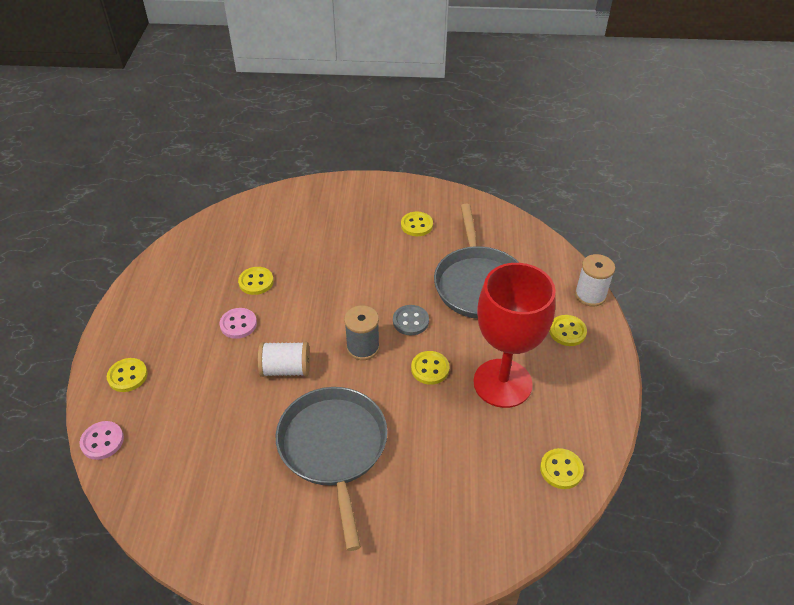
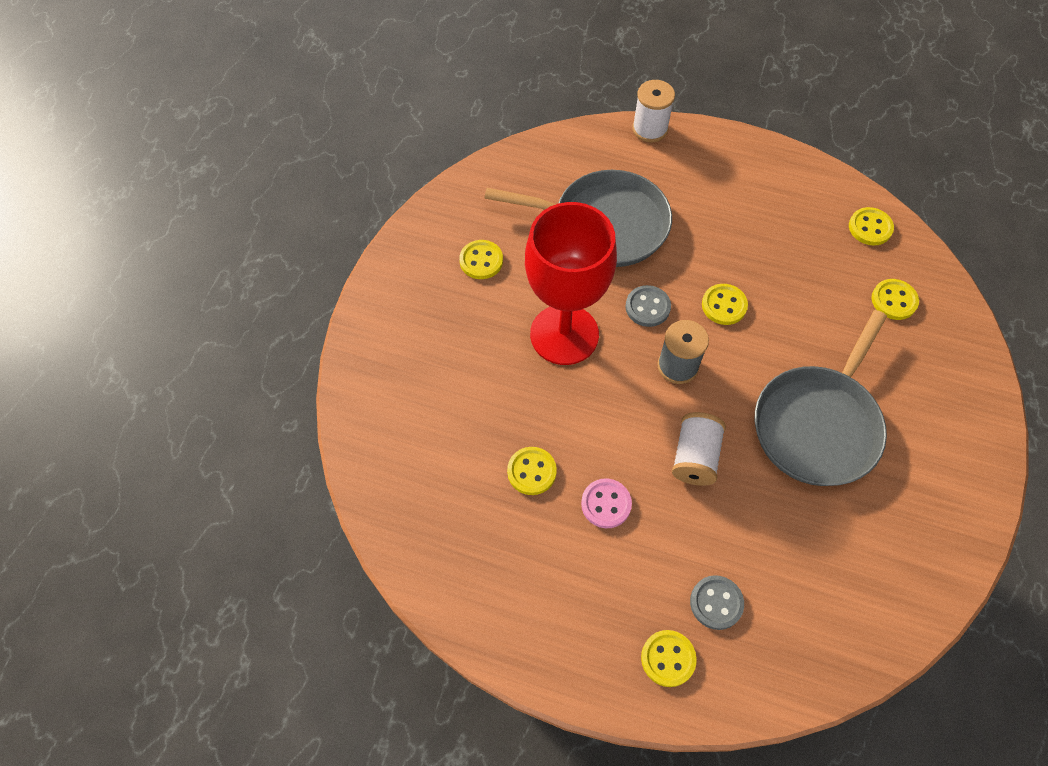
camera: 75 degrees left, 15 degrees up
(102, 441) = (772, 695): pink button -> none
(170, 398) = (716, 603): none -> grey button
(333, 448) = (818, 425): grey pan -> grey pan turned 60 degrees counterclockwise
(502, 383) = (756, 244): red goblet -> red goblet (564, 334)
(567, 331) = (697, 166): yellow button -> yellow button (894, 300)

